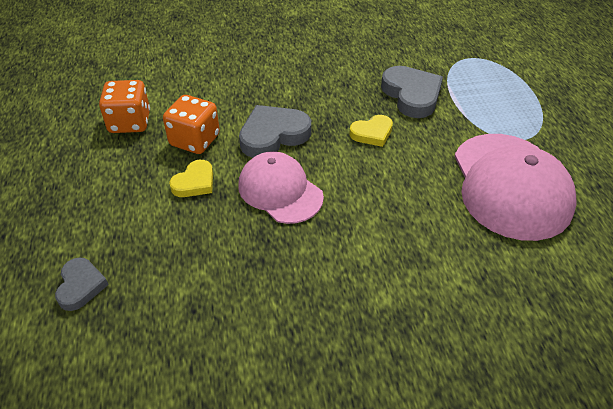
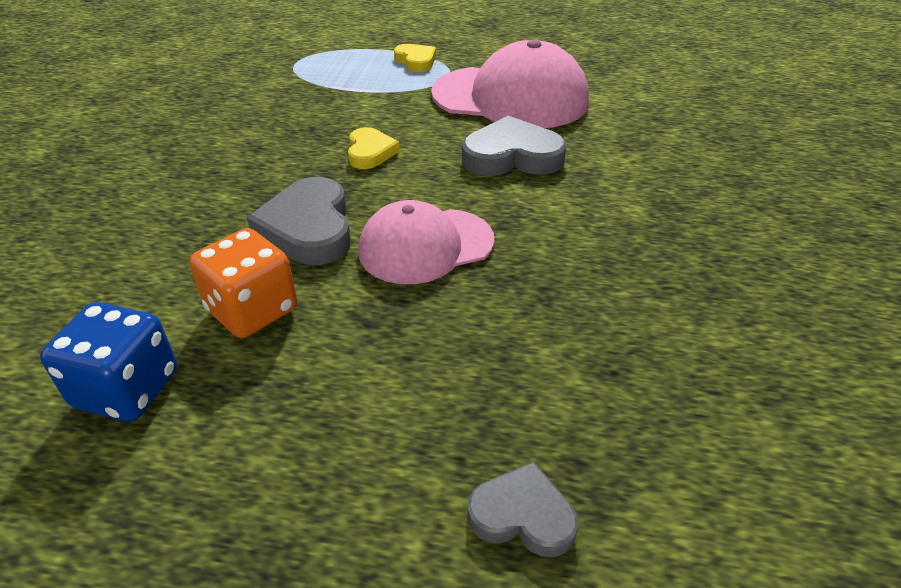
camera: 70 degrees left, 5 degrees down
(130, 122) = (127, 389): orange dice -> blue dice
(194, 182) = (353, 327): yellow heart -> yellow heart (416, 61)
(412, 95) = (325, 111): grey heart -> grey heart (512, 156)

